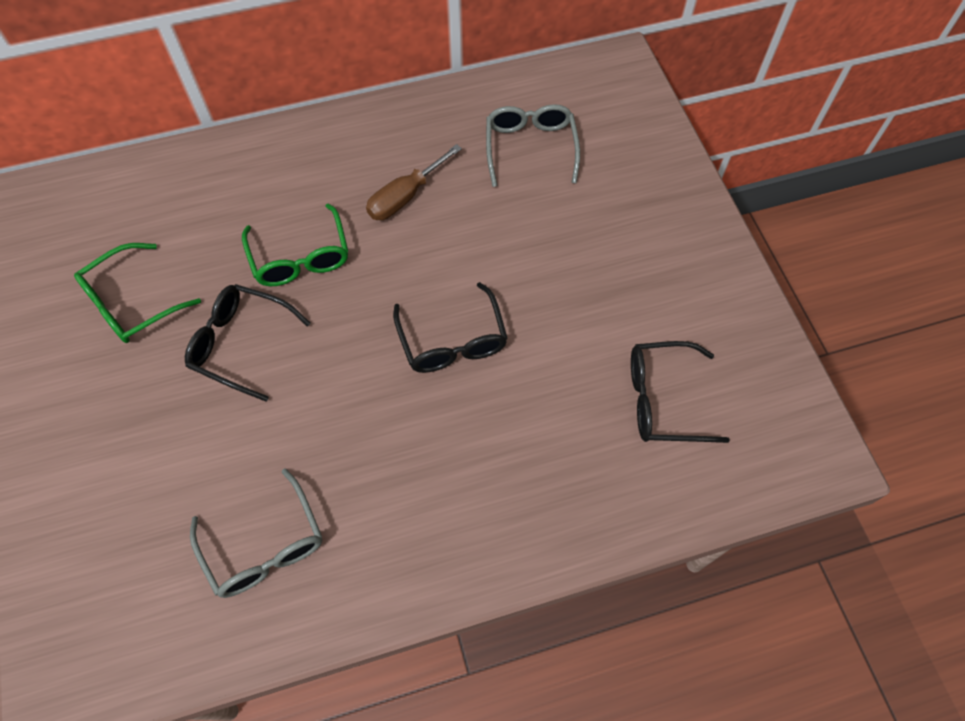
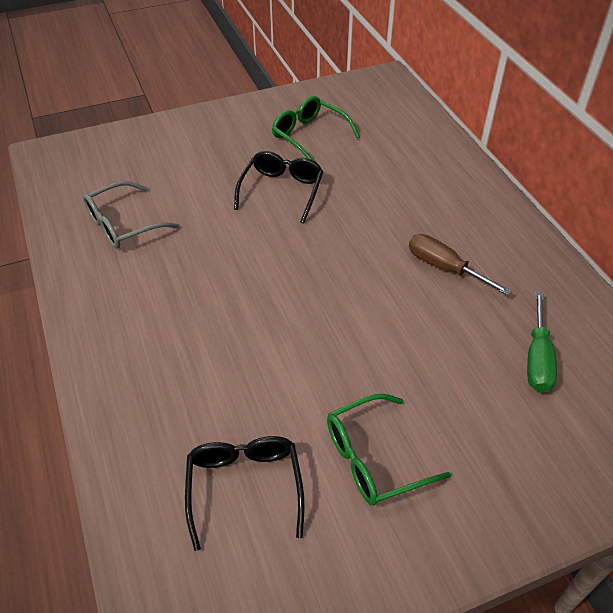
camera: 85 degrees right, 15 degrees down
(300, 257) = (365, 211): green glasses -> green glasses (374, 458)
(452, 341) = (297, 313): black glasses -> none
(530, 148) = (537, 358): grey glasses -> green screwdriver

